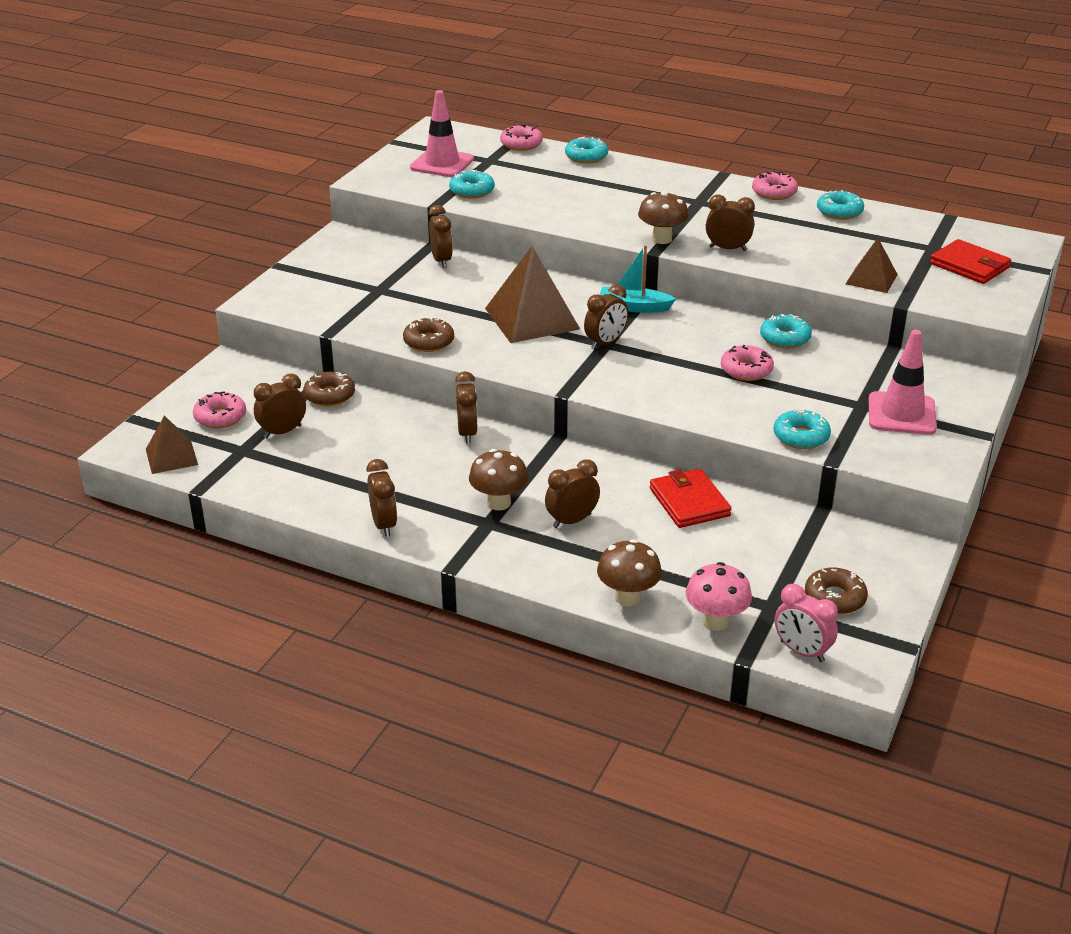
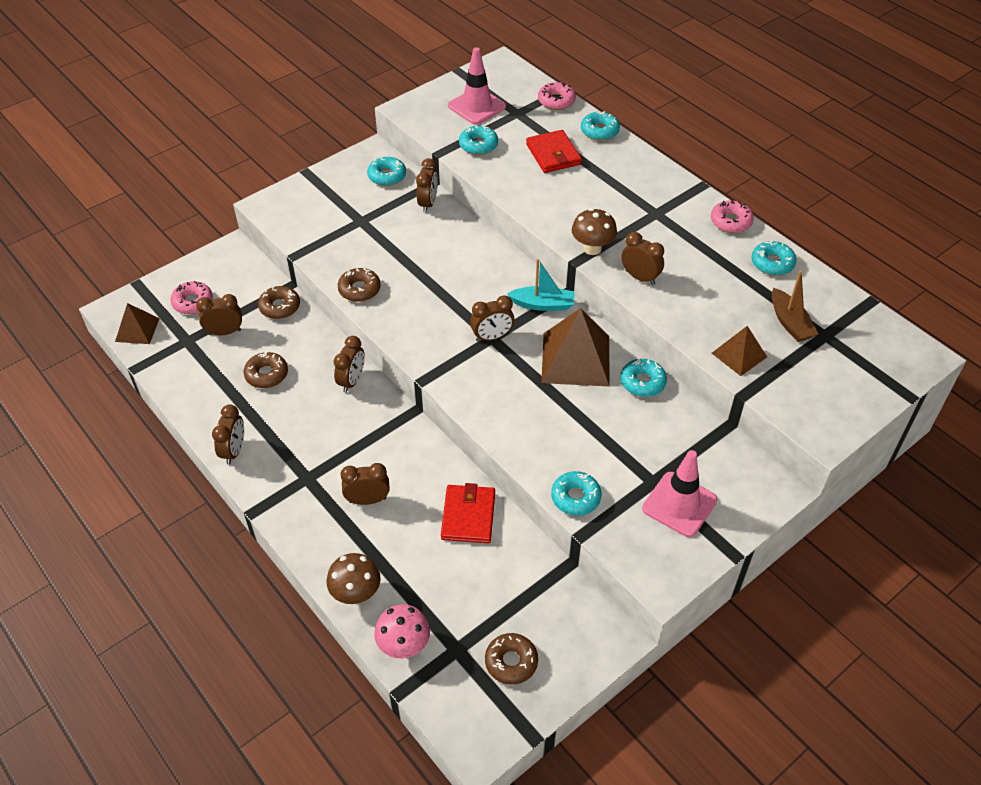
camera: 25 degrees right, 15 degrees up
(365, 453) = (266, 374): none -> brown donut
(375, 249) = (387, 176): none -> turquoise donut
(499, 503) = (327, 461): brown mushroom -> none
(531, 318) = (453, 290): brown pyramid -> brown pyramid (575, 359)
(634, 307) = (543, 304): turquoise boat -> turquoise boat turned 150 degrees clockwise
(746, 370) = (584, 407): pink donut -> none
(802, 651) = (447, 704): pink clock -> none
(894, 247) = (790, 323): none -> brown boat
(969, 266) = (842, 368): red wallet -> red wallet (553, 154)

